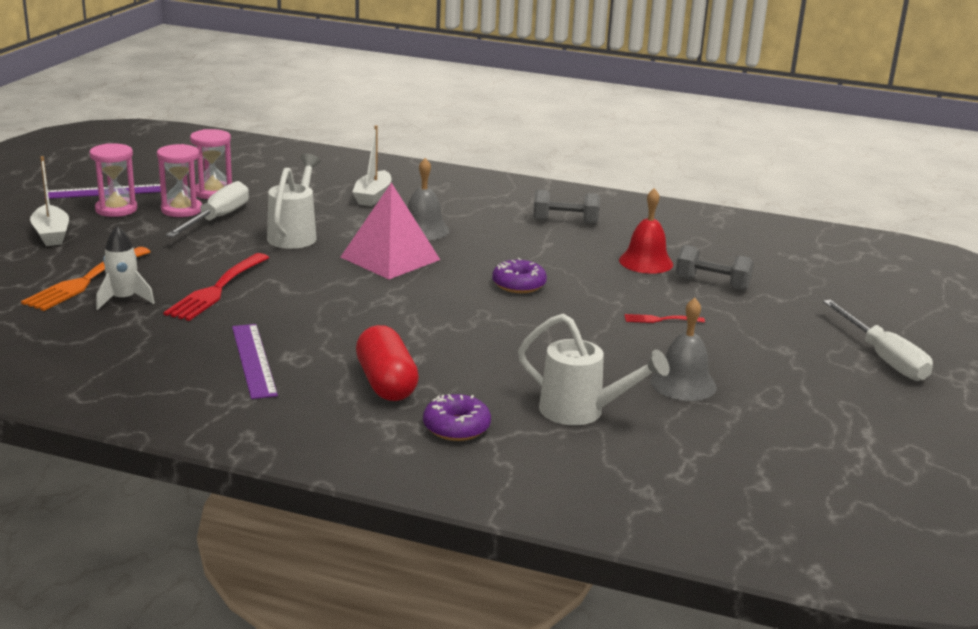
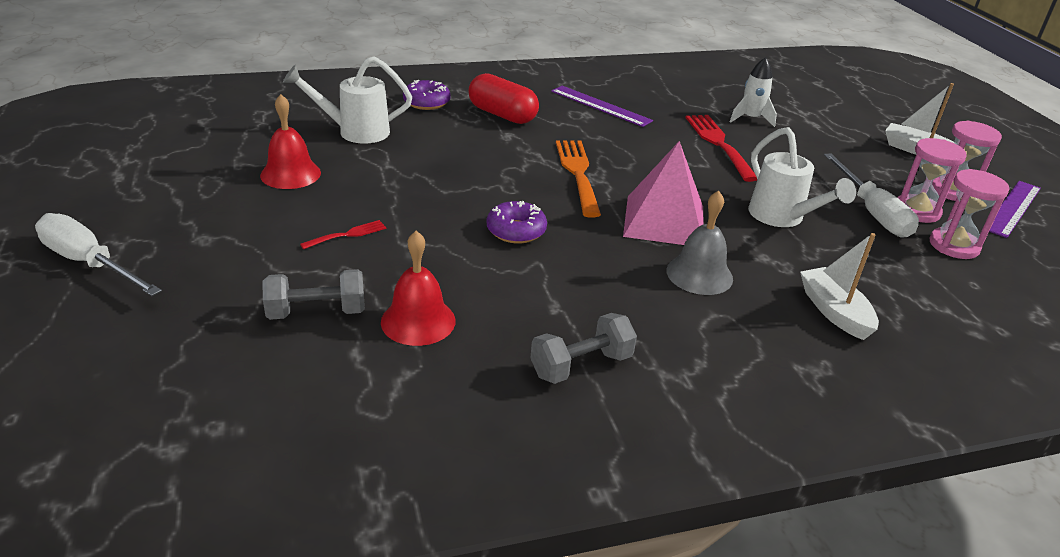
camera: 145 degrees right, 10 degrees up
(85, 281) = (801, 123): orange fork -> orange fork (577, 173)
(683, 384) = (290, 174): grey bell -> red bell

